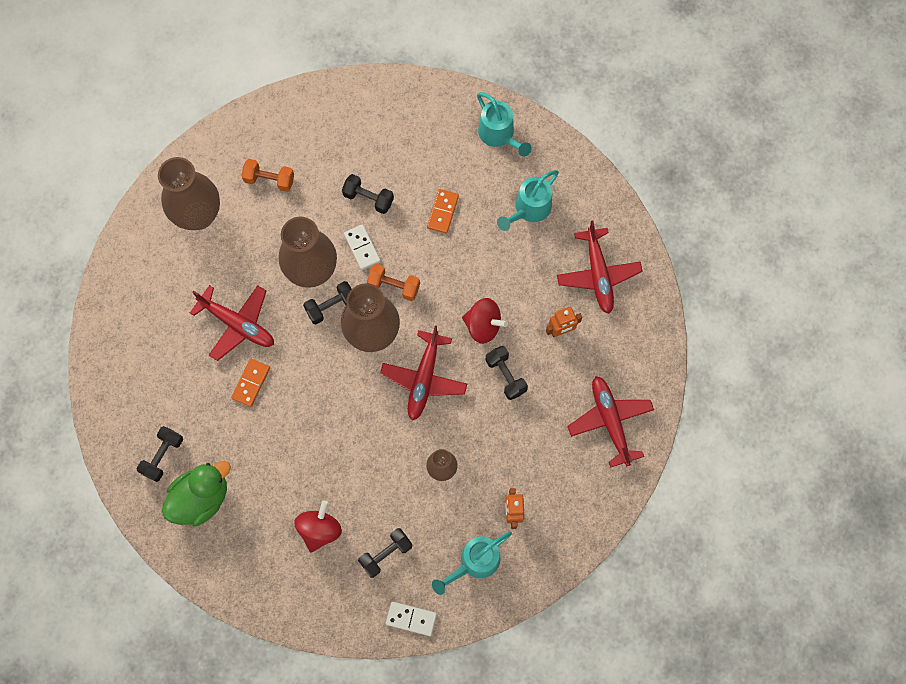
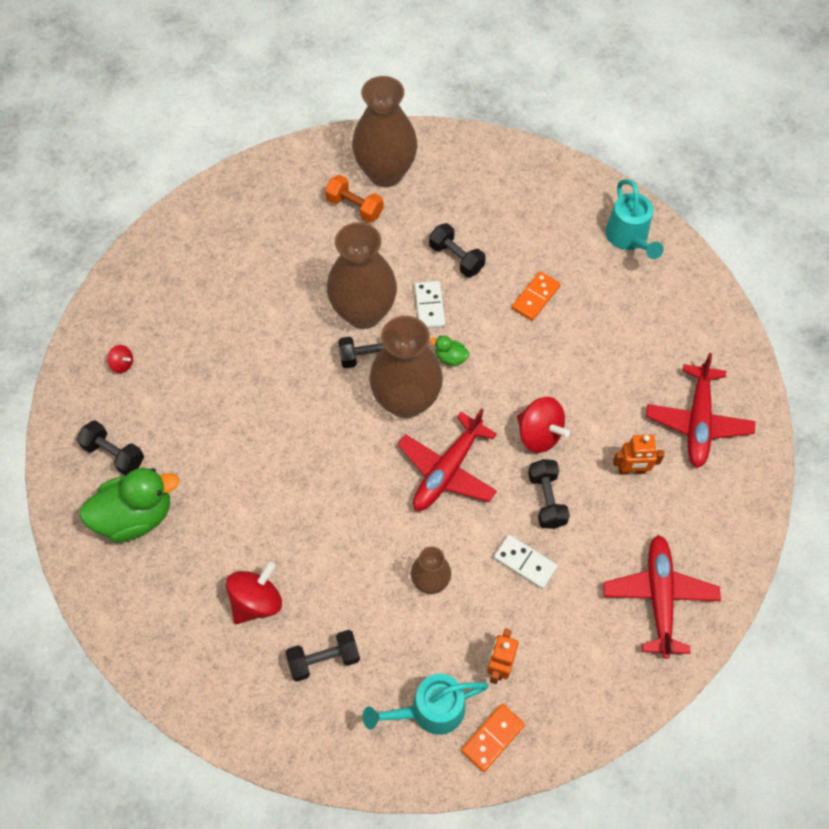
camera: 20 degrees right, 10 degrees down
(136, 381) = (122, 364): none -> red spinning top
(163, 456) = (114, 454): black dumbbell -> black dumbbell turned 75 degrees clockwise
(198, 215) = (264, 218): brown vase -> brown vase (385, 173)
(237, 324) = (258, 342): red plane -> none
(251, 383) = (246, 408): orange domino -> orange domino (492, 738)
(394, 286) = (450, 358): orange dumbbell -> green duck
(411, 618) = (324, 751): white domino -> white domino (525, 562)
(529, 209) = (637, 325): turquoise watering can -> none

